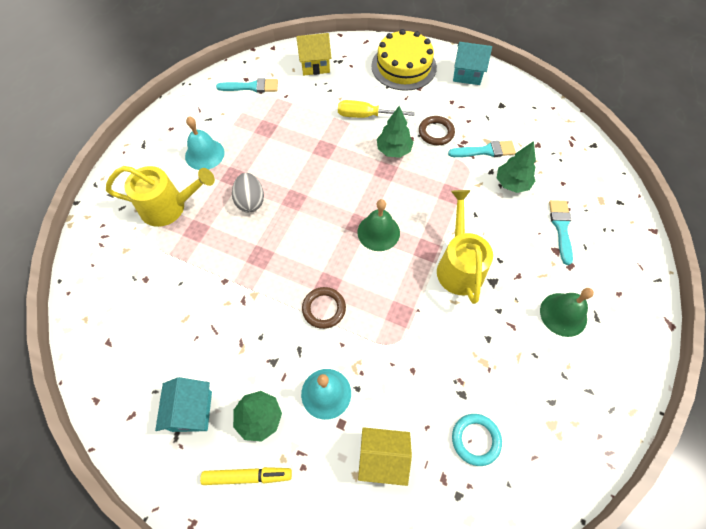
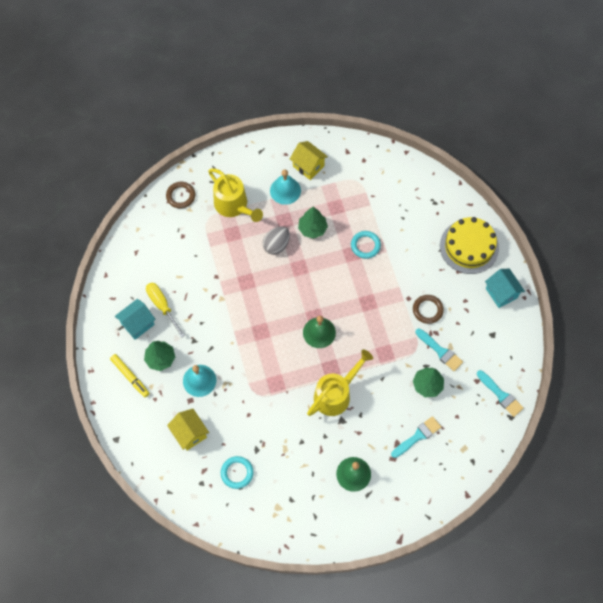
camera: 50 degrees right, 5 degrees up
(251, 87) = (360, 169): turquoise brush -> turquoise brush (501, 395)
(315, 65) = (415, 191): yellow house -> yellow house (308, 166)
(324, 309) = (244, 341): brown ring -> brown ring (181, 196)
(327, 133) = (365, 245): none -> turquoise ring
(365, 116) = (401, 256): yellow screwdriver -> yellow screwdriver (162, 306)
(394, 150) = (388, 295): green tree -> green tree (312, 228)

